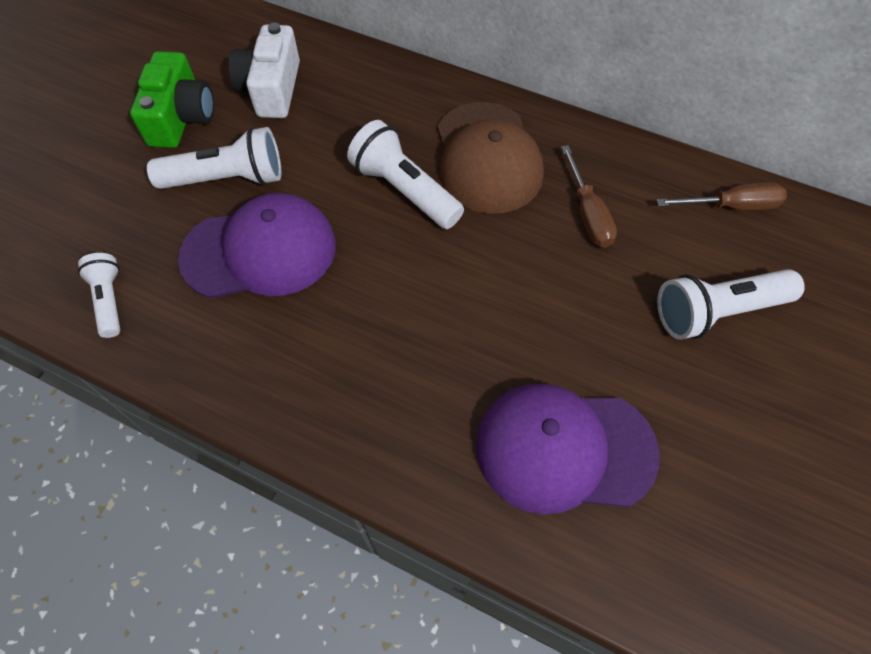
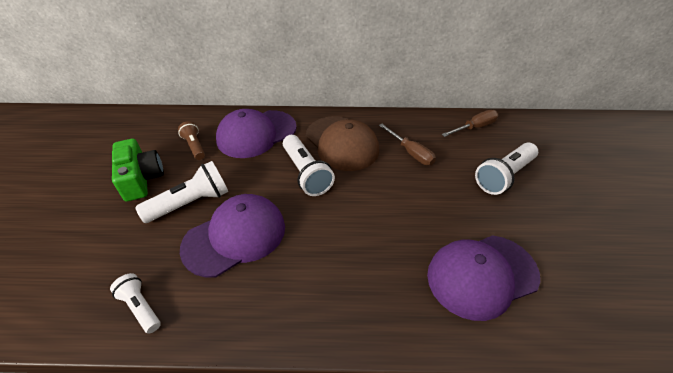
camera: 25 degrees left, 15 degrees down
(271, 89) = (194, 146): white camera -> brown flashlight
(368, 97) = (256, 134): none -> purple cap
(405, 190) = (306, 173): white flashlight -> white flashlight turned 135 degrees counterclockwise

